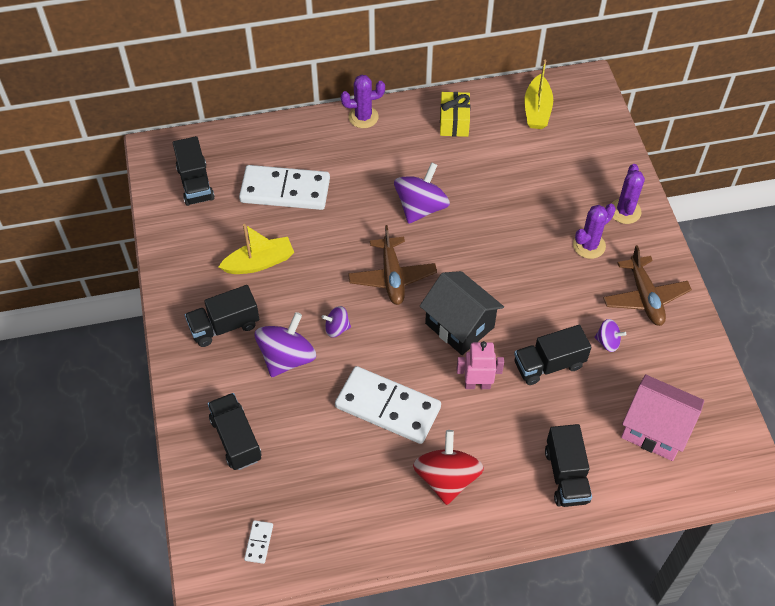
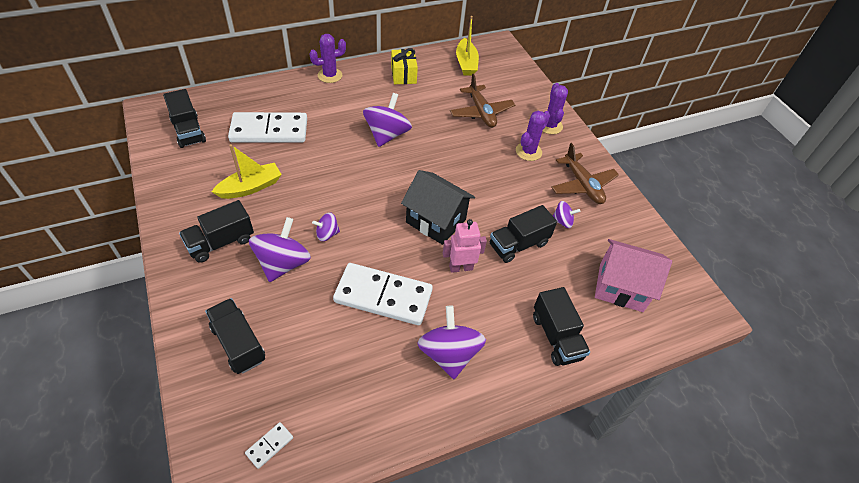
camera: 15 degrees left, 5 degrees down
(259, 542) = (269, 445): white domino -> white domino turned 45 degrees clockwise
(392, 277) = (371, 188): brown plane -> brown plane (481, 112)
(447, 478) = (449, 354): red spinning top -> purple spinning top

